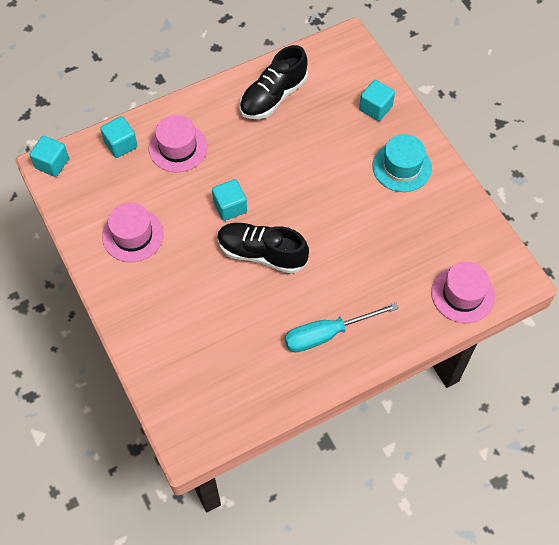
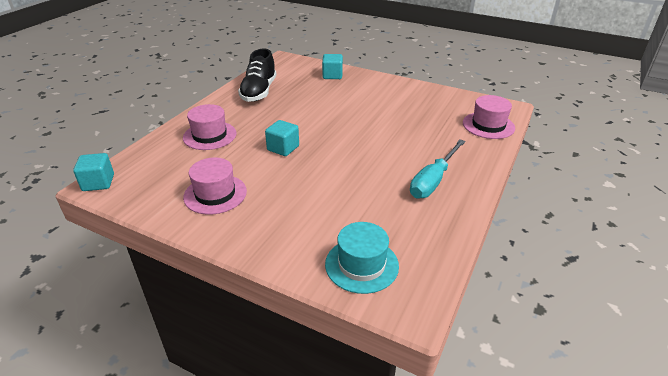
camera: 35 degrees left, 25 degrees down
(121, 144) = (158, 150): turquoise cube -> none
(261, 253) = (334, 161): black shoe -> none
(401, 167) = (378, 91): turquoise hat -> turquoise hat (361, 265)

